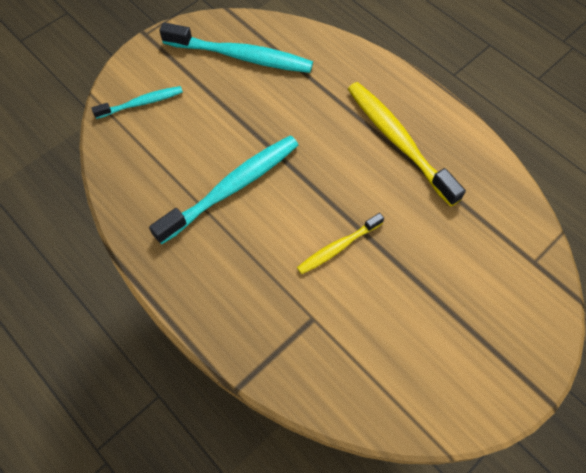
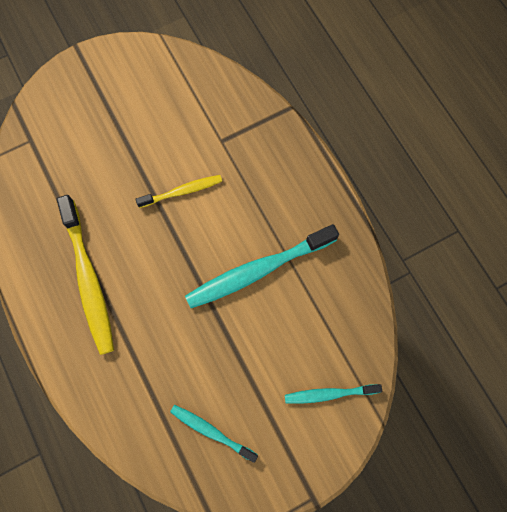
camera: 165 degrees left, 10 degrees up
(240, 56) = (212, 432): turquoise toothbrush -> turquoise toothbrush, size x0.56

